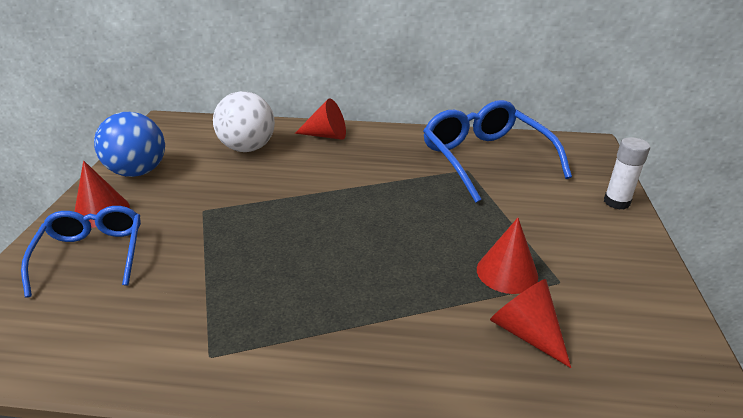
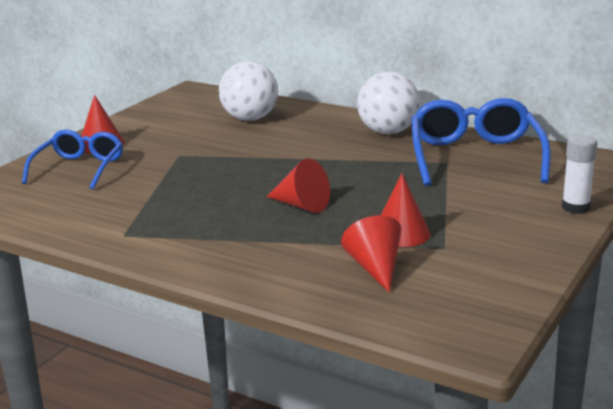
camera: 25 degrees right, 10 degrees down
(138, 172) = (145, 123): blue ball -> none
(326, 135) = (331, 118): red cone -> red cone (301, 205)
(389, 143) = (388, 132): none -> white ball

